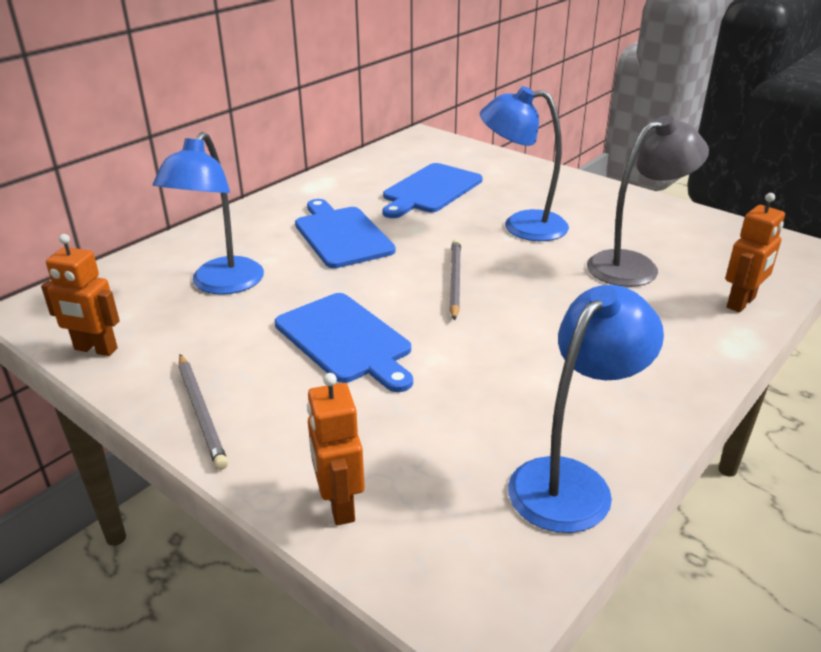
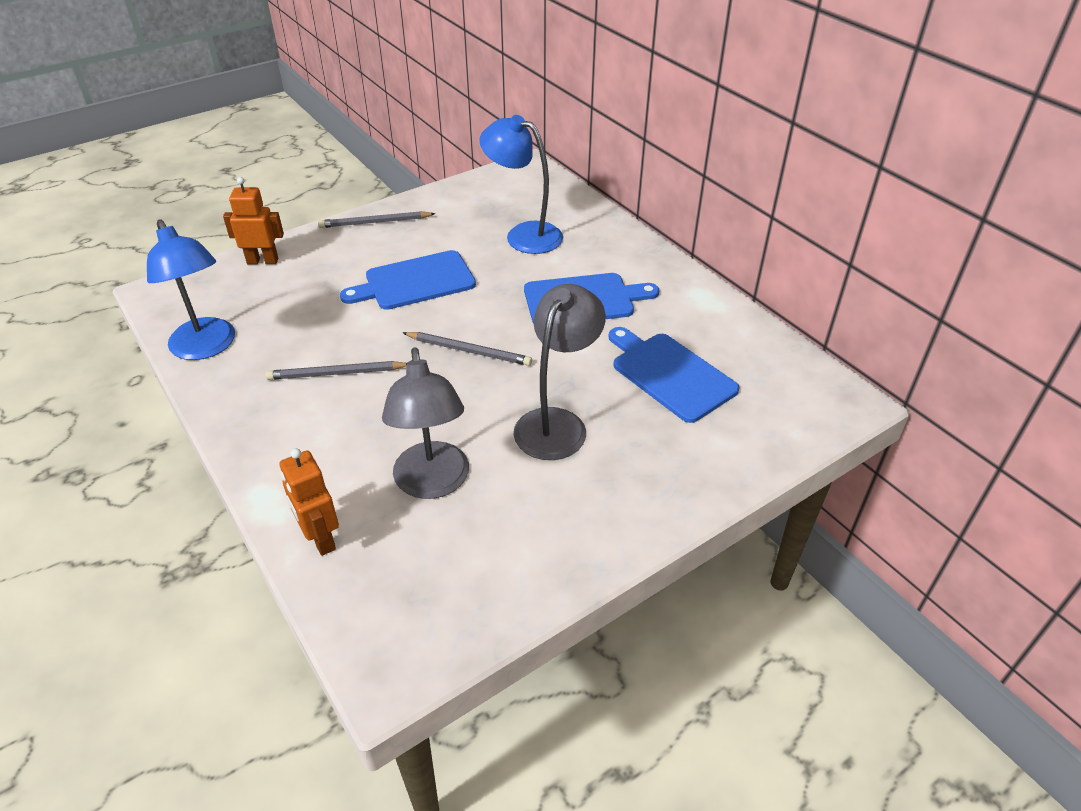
camera: 105 degrees right, 10 degrees up
(95, 349) = (465, 188): orange robot -> none
(521, 226) = (557, 423): blue lamp -> grey lamp
(543, 353) = (336, 373): none -> grey pencil

